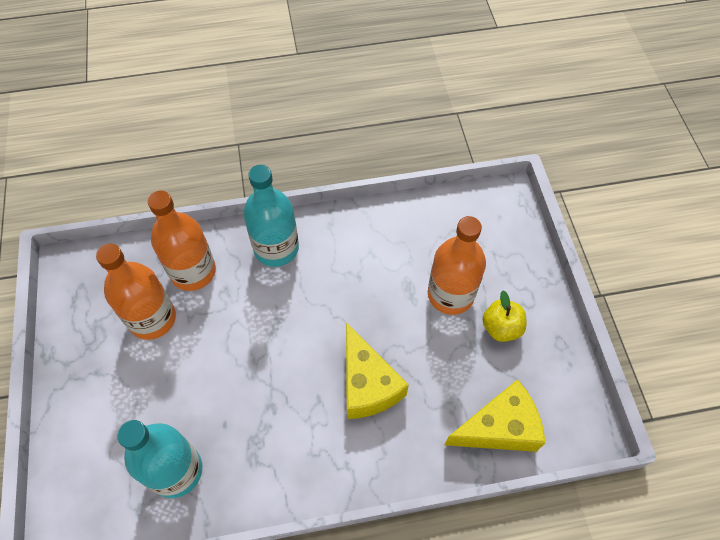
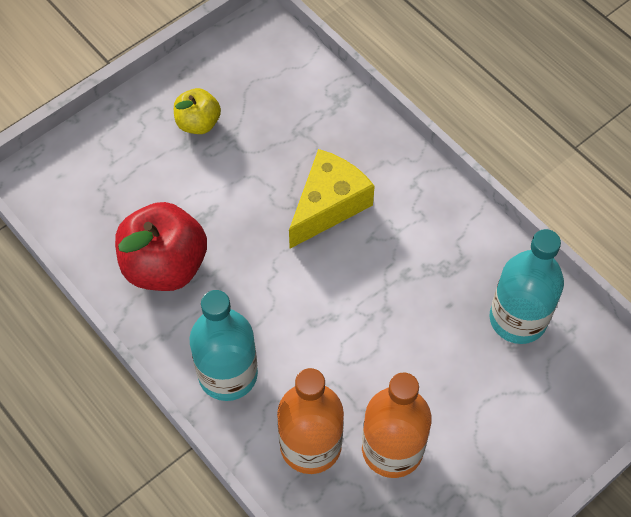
camera: 120 degrees left, 0 degrees up
(383, 248) = (165, 266): none -> red apple
(450, 294) = (186, 179): orange bottle -> none
(499, 428) = (301, 87): yellow cheese -> none

